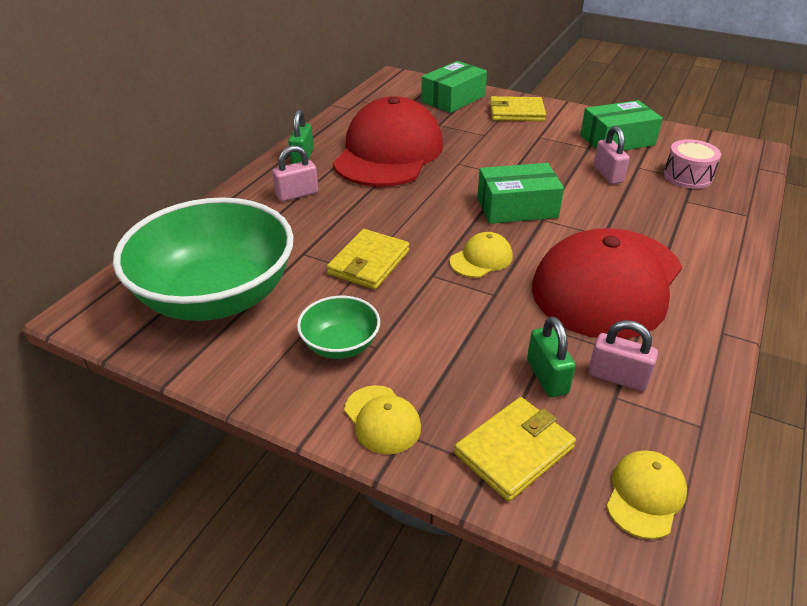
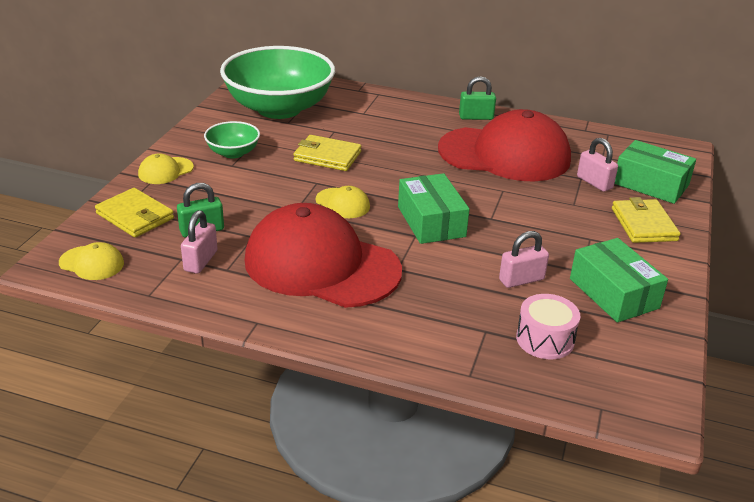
camera: 80 degrees right, 5 degrees down
(297, 194) = (414, 121): pink padlock -> pink padlock (594, 182)

